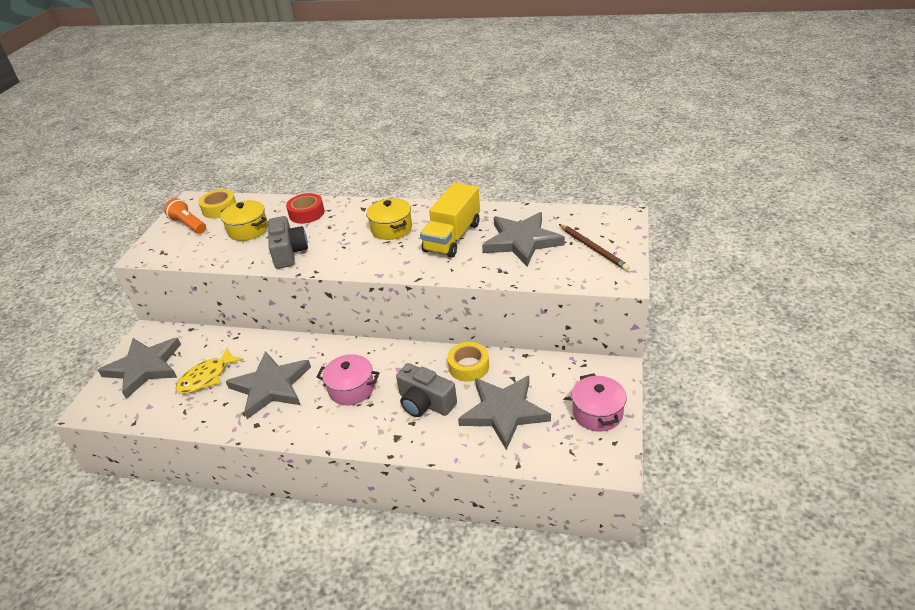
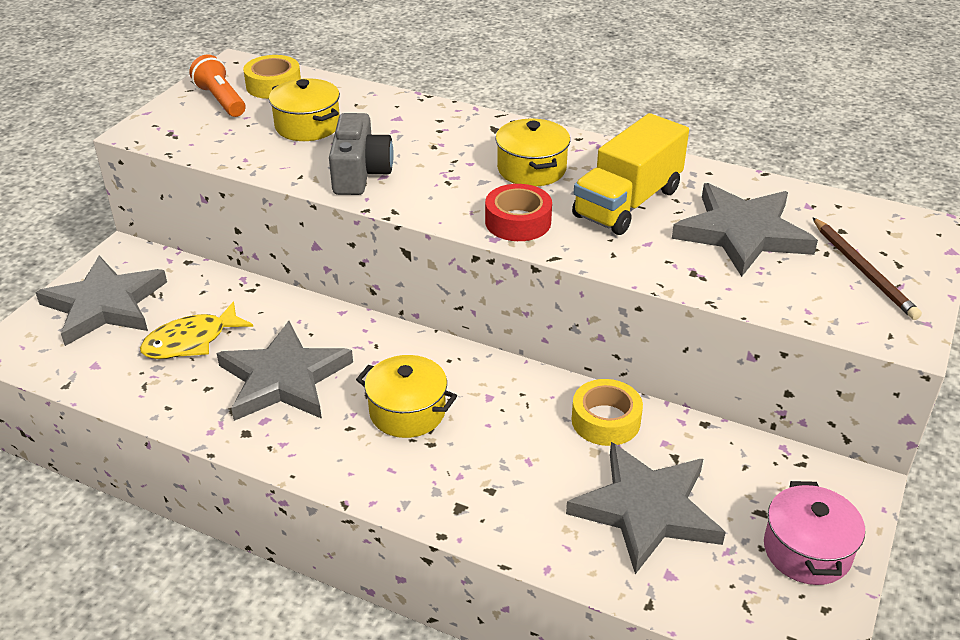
camera: 10 degrees right, 0 degrees up
(306, 213) = (404, 118): red tape -> red tape (518, 222)
(351, 389) = (407, 412): pink pot -> yellow pot
(425, 403) = (520, 463): grey camera -> none

